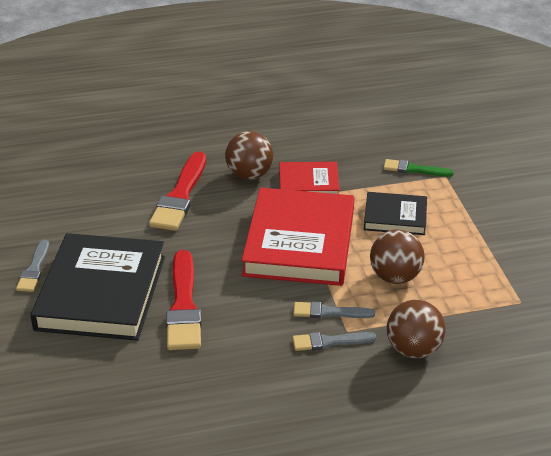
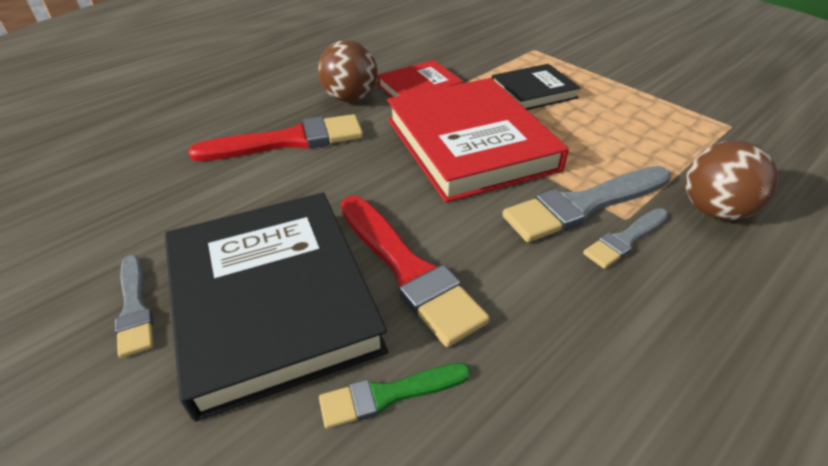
camera: 30 degrees left, 5 degrees up
(180, 196) = (288, 141): red brush -> red brush turned 90 degrees counterclockwise
(329, 312) = (584, 205): grey brush -> grey brush, size x1.79
(395, 277) = (600, 143): brown ball -> none
(414, 169) = (502, 51): green brush -> green brush (388, 395)

